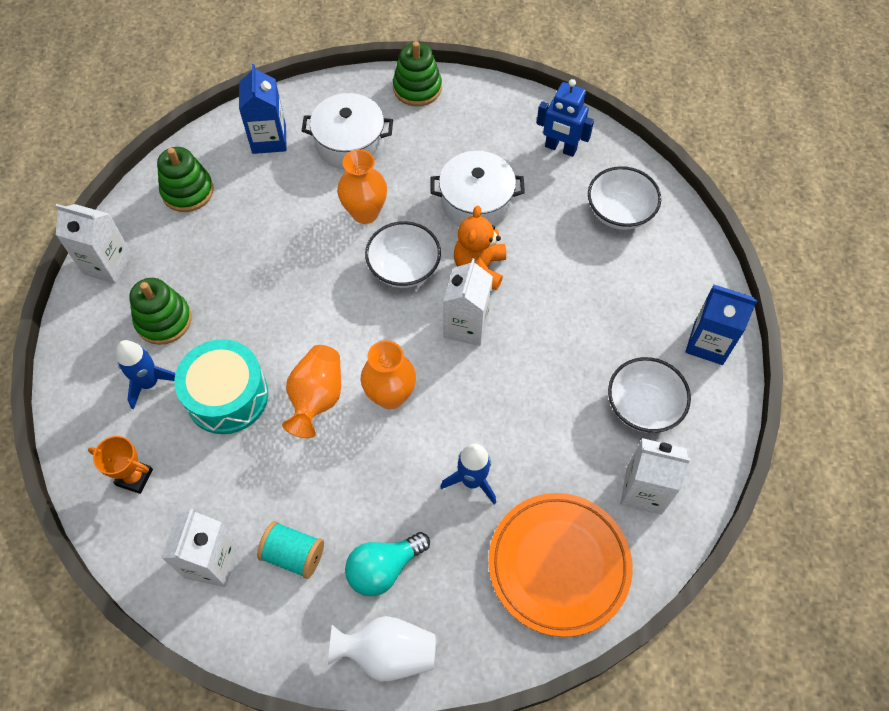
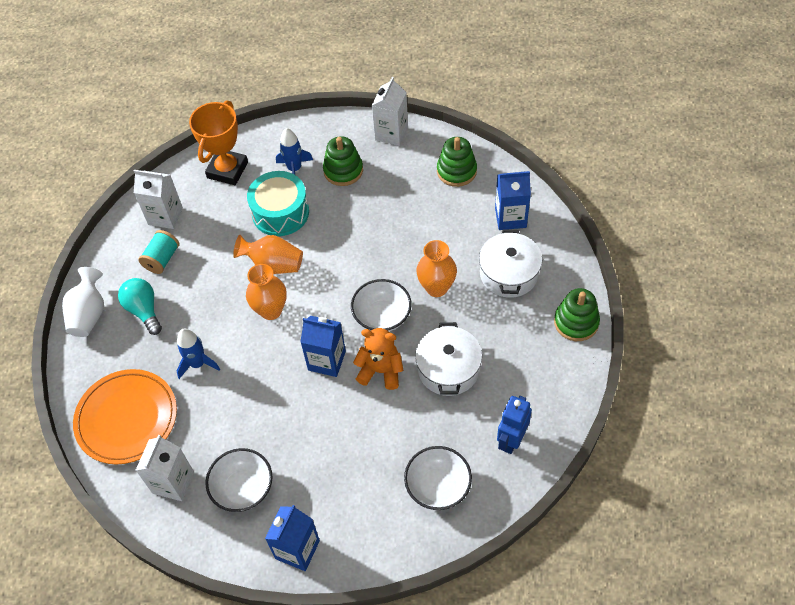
camera: 95 degrees right, 5 degrees down
(134, 477) = (227, 170): orange trophy -> orange trophy, size x1.78
(466, 326) = (327, 360): white carton -> blue carton

